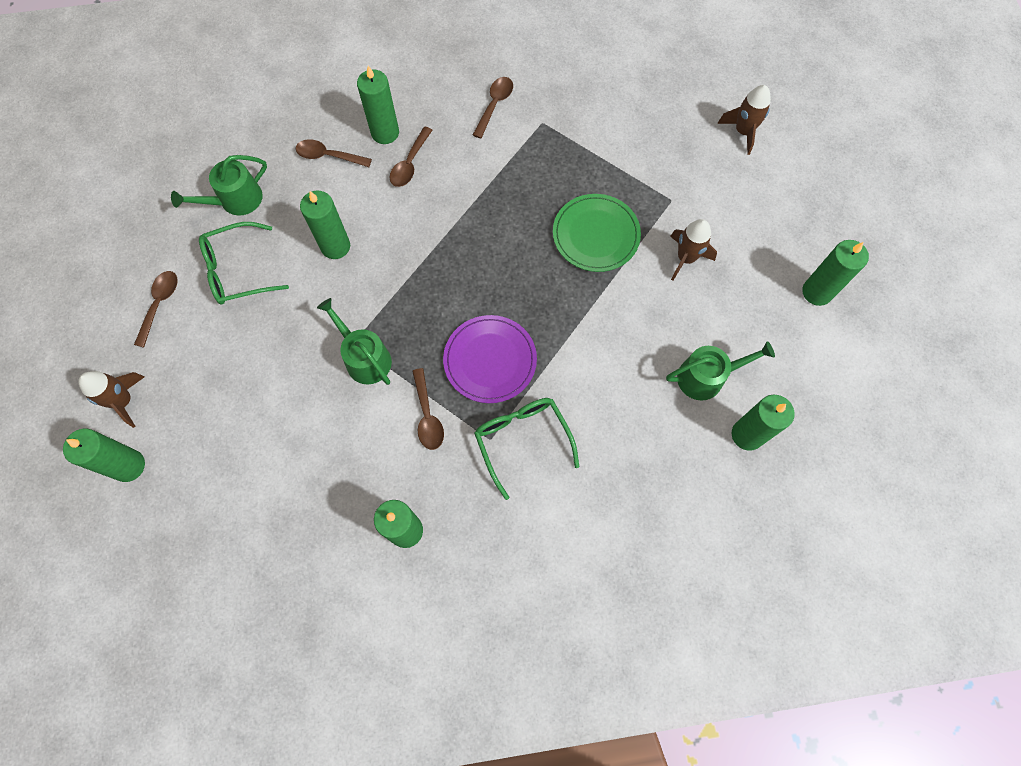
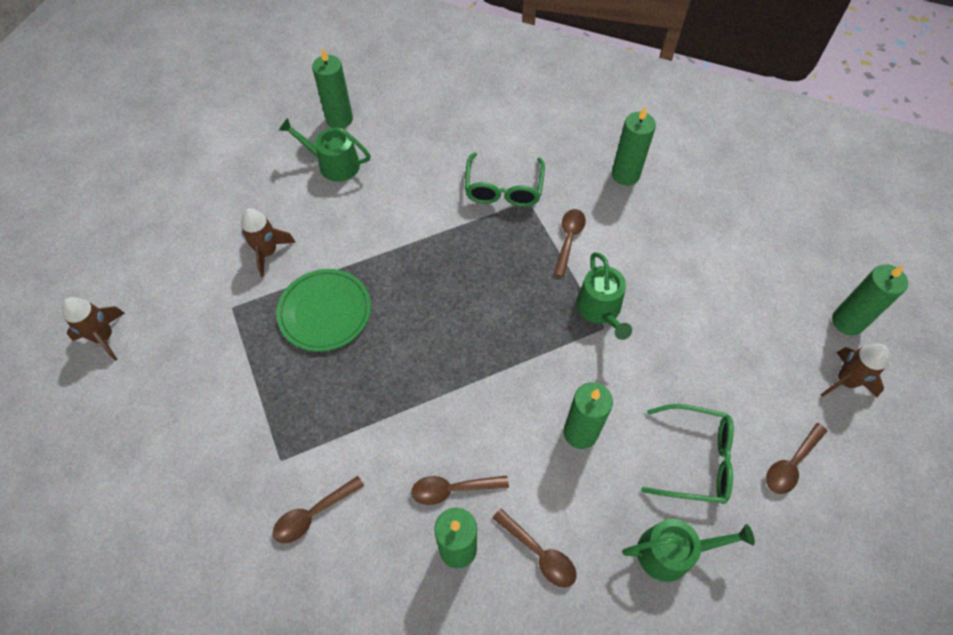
camera: 150 degrees left, 10 degrees down
(410, 164) = (452, 489): brown spoon -> brown spoon turned 150 degrees counterclockwise
(490, 360) = (492, 255): purple plate -> none
(817, 292) = (195, 177): green candle -> none

